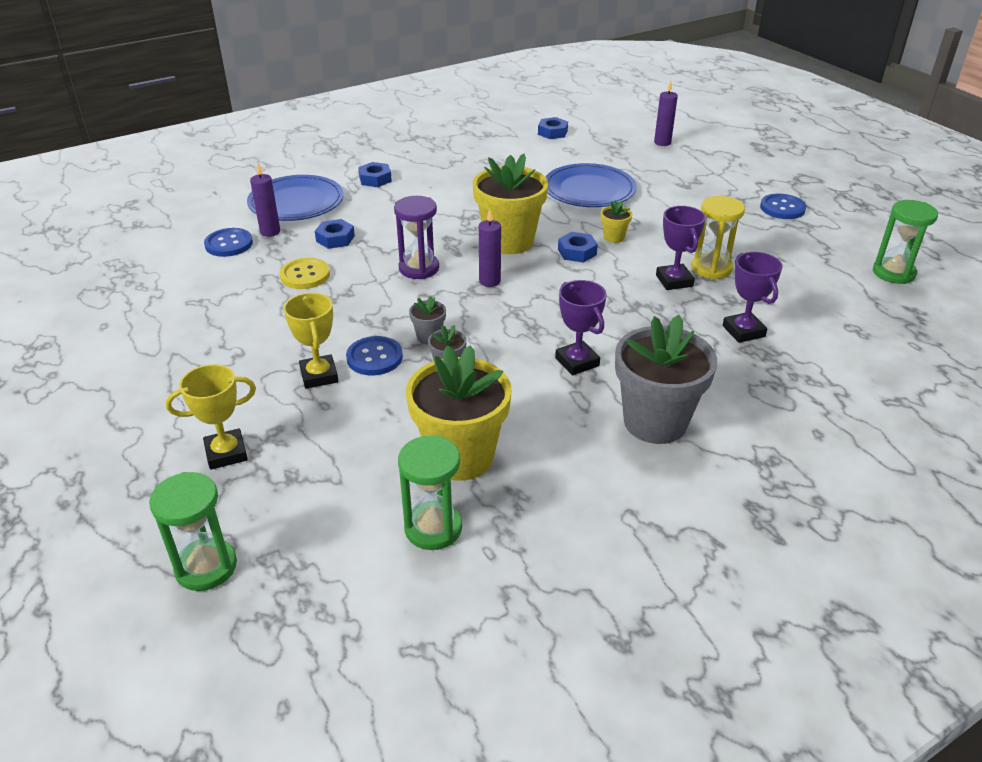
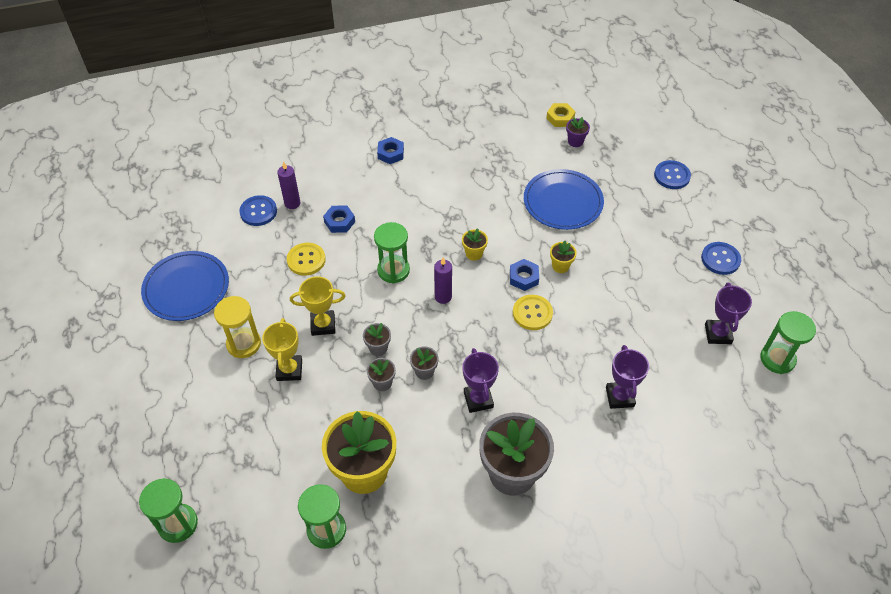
camera: 15 degrees right, 15 degrees up
(226, 453) = (210, 429): yellow trophy -> yellow trophy (323, 325)
(296, 202) = (321, 171): blue plate -> blue plate (186, 288)
(374, 357) = (333, 361): blue button -> blue button (672, 176)
(419, 268) = (393, 270): purple hourglass -> green hourglass
(497, 348) = (424, 371): none -> grey flower pot
(509, 241) = (474, 253): yellow flower pot -> yellow flower pot, size x0.43
(552, 132) = (560, 118): blue nut -> yellow nut
(578, 146) = (575, 141): none -> purple flower pot
(602, 279) = (532, 313): none -> yellow button
(662, 142) = (652, 150): purple candle -> none
(674, 281) = (589, 328): purple trophy -> purple trophy (718, 334)
(711, 268) = (625, 320): yellow hourglass -> yellow hourglass (244, 344)

